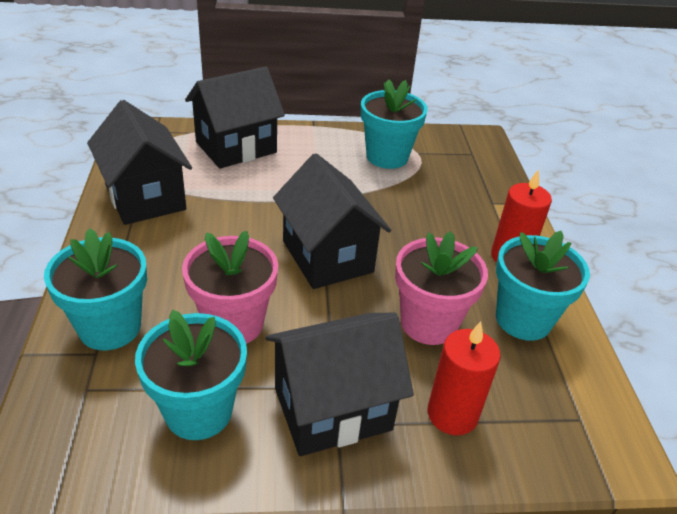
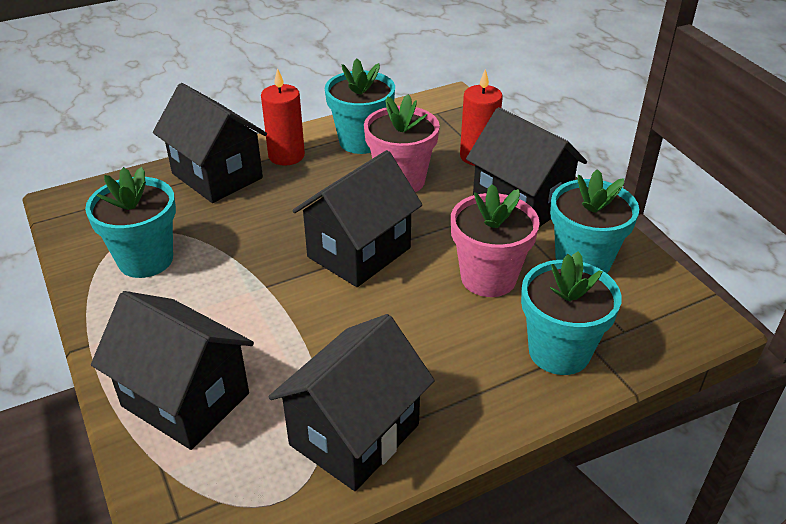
camera: 110 degrees left, 0 degrees up
(489, 209) = (217, 176): none -> black house

